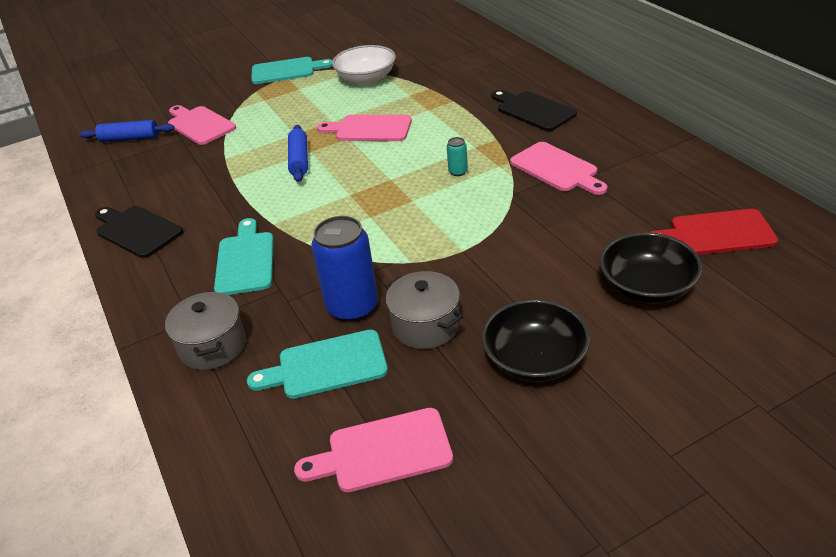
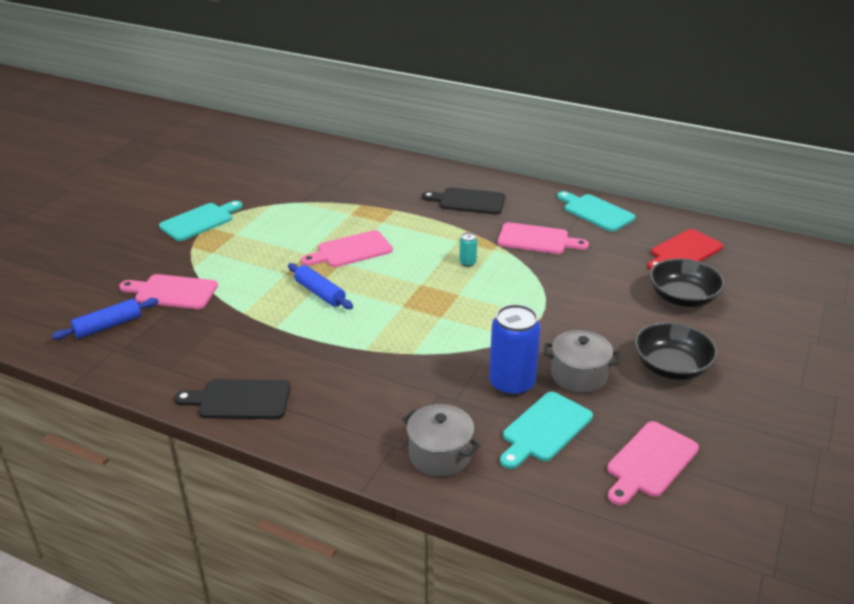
camera: 40 degrees left, 5 degrees down
(245, 260) = (380, 385): turquoise cutting board -> turquoise cutting board (596, 212)
(366, 78) = (291, 209): white bowl -> none

